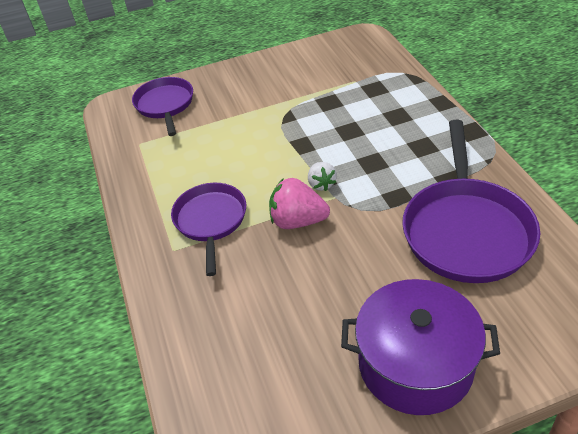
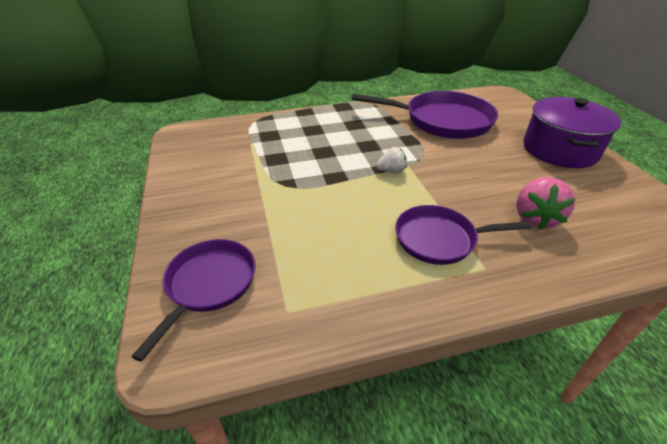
camera: 90 degrees left, 5 degrees down
(165, 105) = (209, 285): purple pan -> purple pan turned 120 degrees clockwise
(297, 221) = (437, 186): pink strawberry -> pink strawberry (535, 218)

